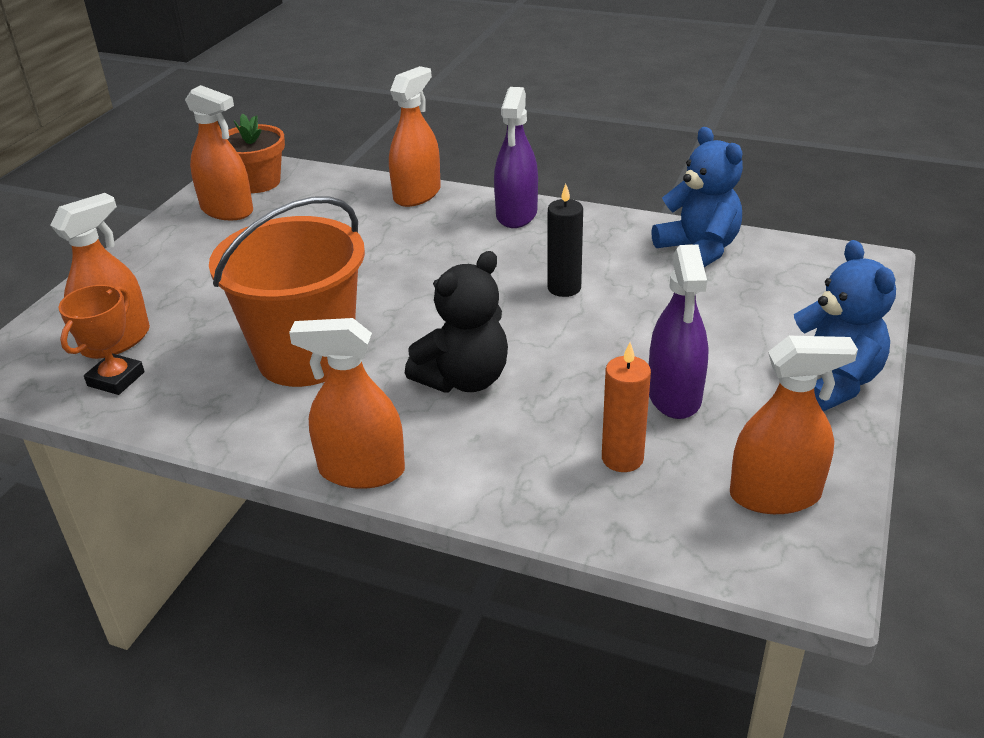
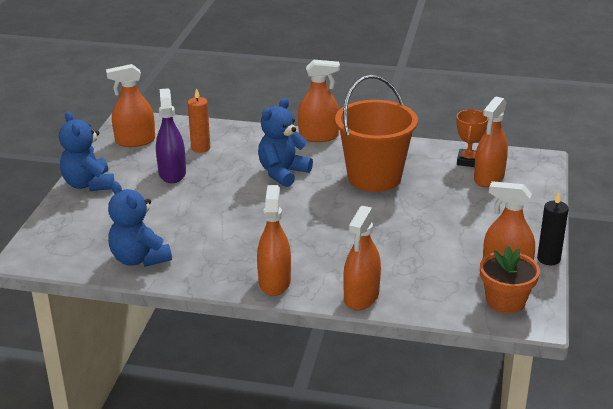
camera: 170 degrees right, 5 degrees down
(464, 379) = (283, 173): black teddy bear -> blue teddy bear
(516, 214) = (274, 282): purple spray bottle -> orange spray bottle
(564, 288) = (233, 226): black candle -> black candle (548, 259)

